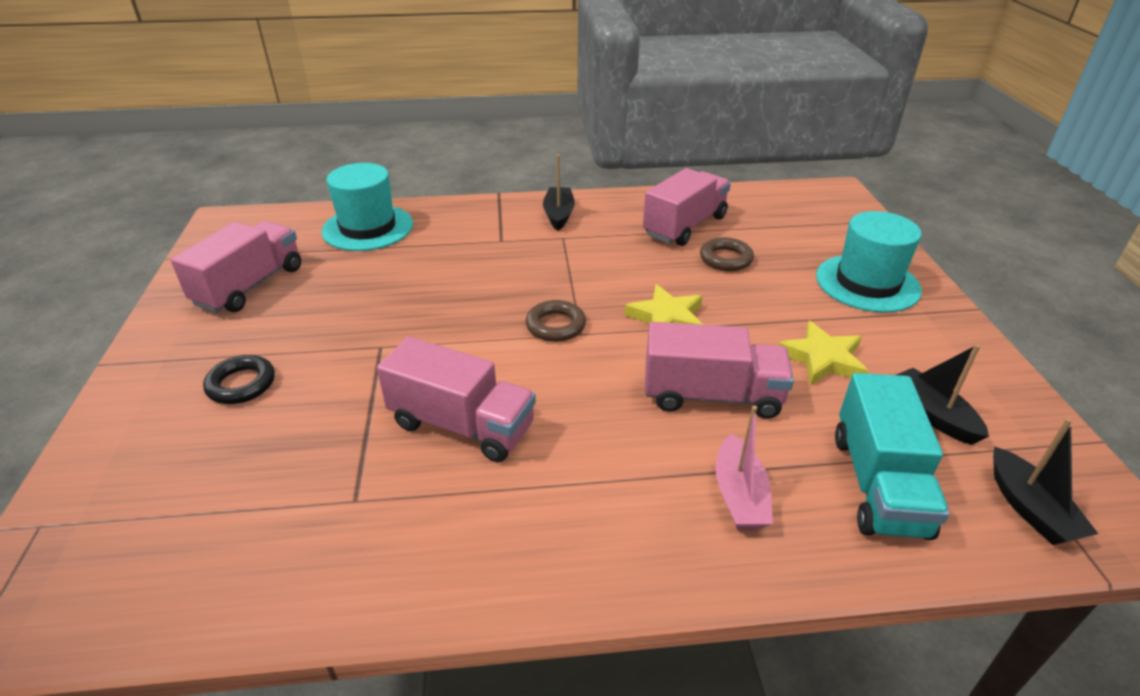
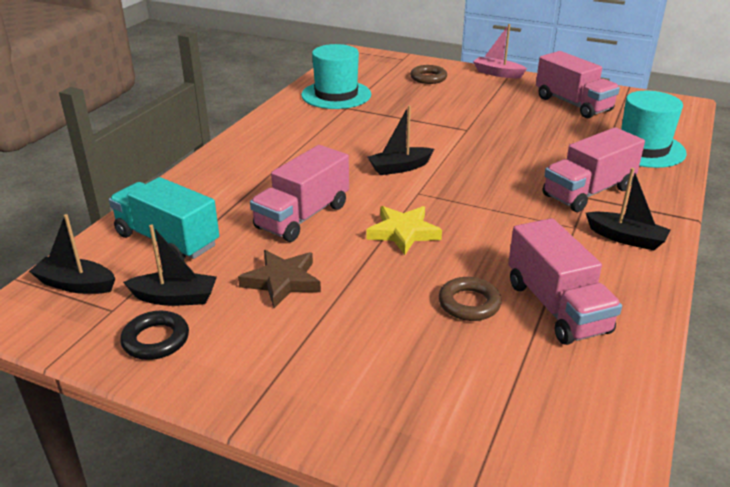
camera: 120 degrees right, 5 degrees down
(241, 384) = (463, 94): black ring -> black ring (156, 340)
(462, 425) = (369, 137): pink truck -> pink truck (588, 192)
(533, 365) = (400, 168): none -> black boat
(555, 325) = (436, 186): brown ring -> brown ring (428, 78)
(739, 495) = (224, 193): pink boat -> pink boat (497, 73)
(822, 358) = (282, 281): yellow star -> brown star
(867, 283) = (347, 378): turquoise hat -> turquoise hat (336, 95)

